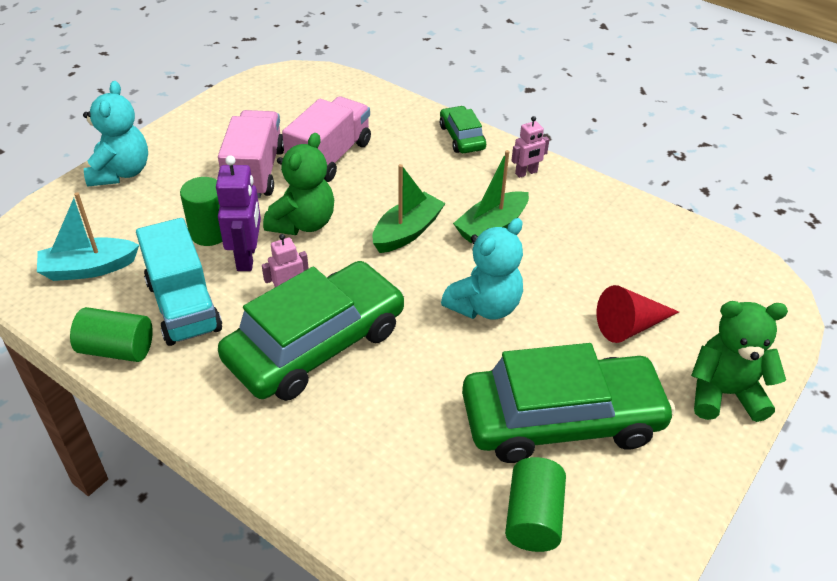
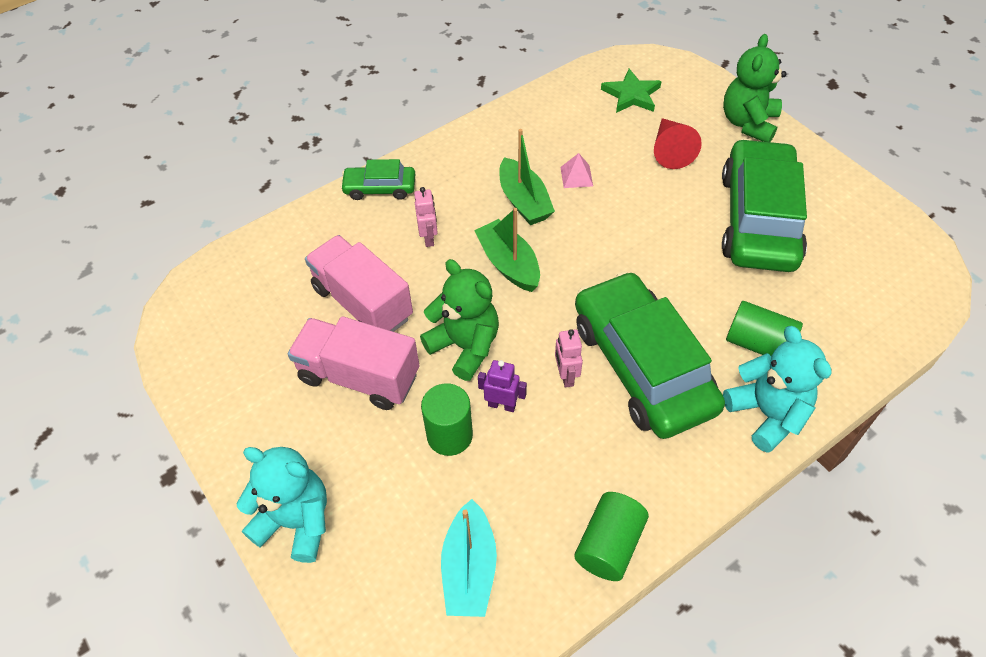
camera: 70 degrees left, 10 degrees up
(183, 306) = (560, 473): turquoise truck -> none
(247, 257) = (502, 405): purple robot -> purple robot, size x0.60
(484, 306) = (625, 233): turquoise teddy bear -> turquoise teddy bear (767, 414)
(526, 173) = (456, 157): pink robot -> pink robot (429, 238)
(533, 517) = (847, 261): green cylinder -> green cylinder (758, 343)
(546, 258) = (576, 176): none -> pink pyramid
(701, 281) = (631, 95): none -> green star

